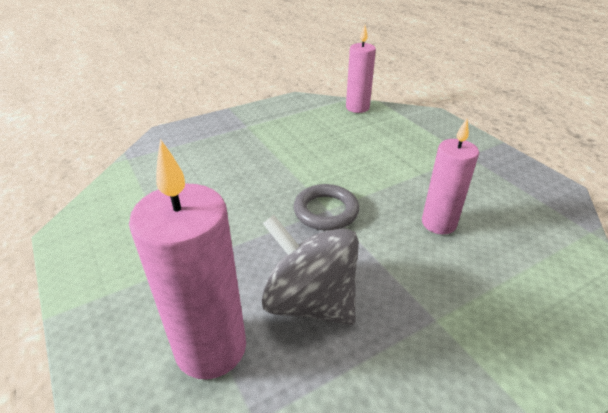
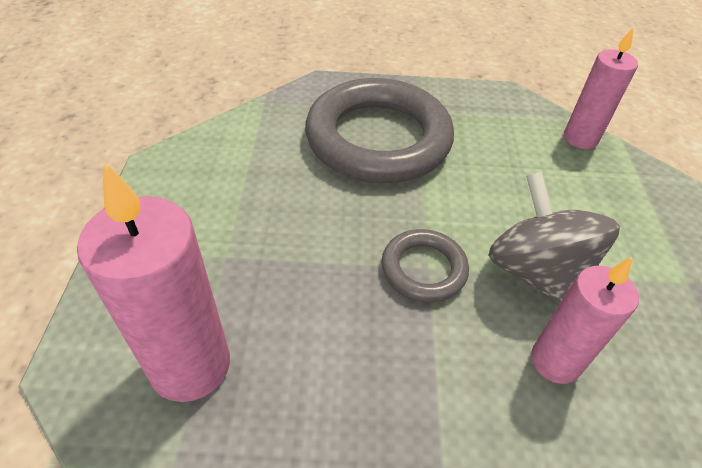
camera: 30 degrees right, 10 degrees up
(234, 151) = (378, 139): none -> grey ring
(310, 301) = (320, 373): grey spinning top -> grey spinning top (536, 272)

